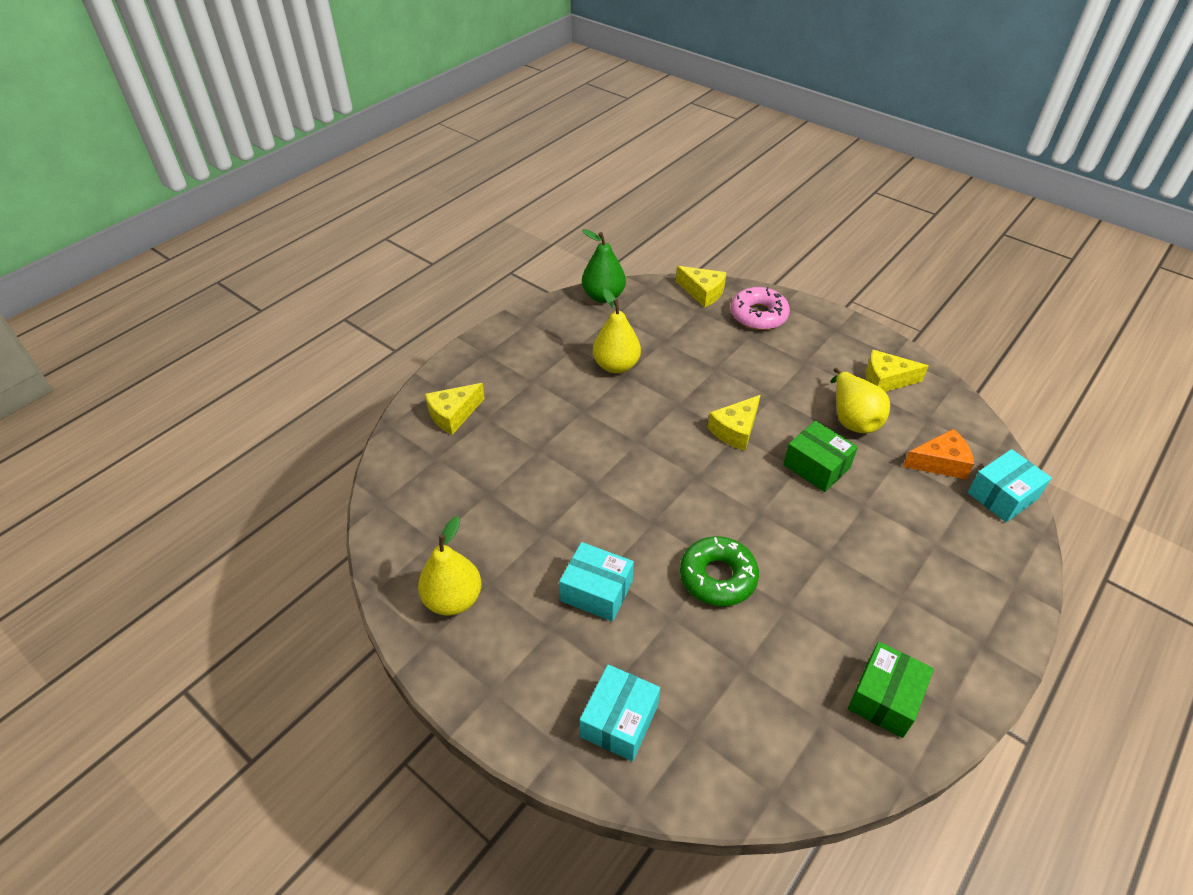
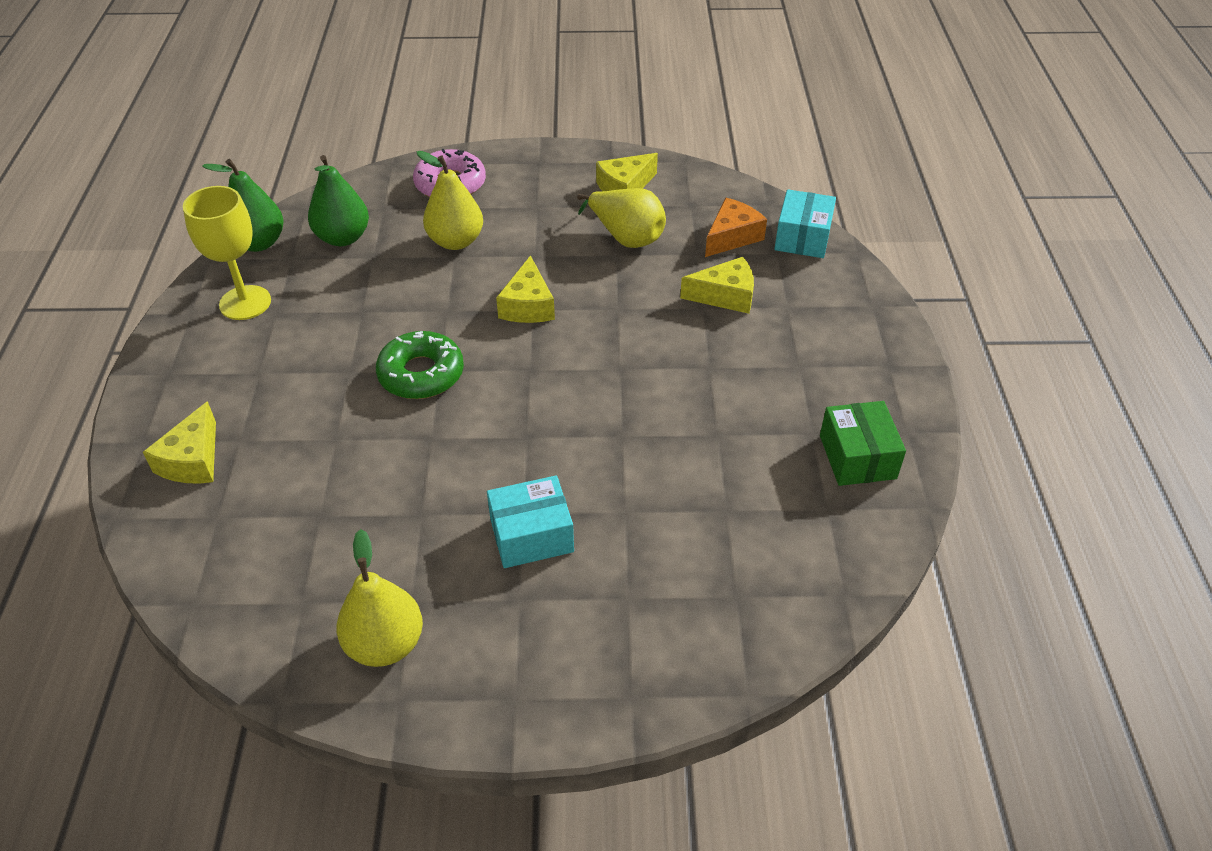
camera: 40 degrees left, 0 degrees up
(563, 331) = (245, 303): none -> yellow goblet
(616, 366) = (343, 307): yellow pear -> yellow pear (456, 241)
(619, 721) = (663, 633): turquoise box -> none
(656, 318) = (343, 238): none -> green pear
(702, 292) = (370, 188): yellow cheese -> yellow cheese (725, 296)
(717, 577) = (634, 448): green donut -> green donut (421, 374)
(816, 466) = (632, 297): green box -> none

